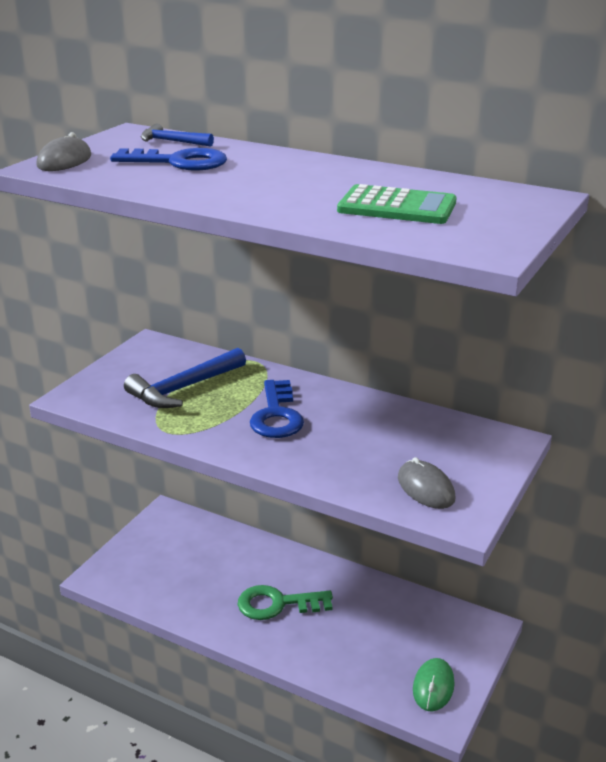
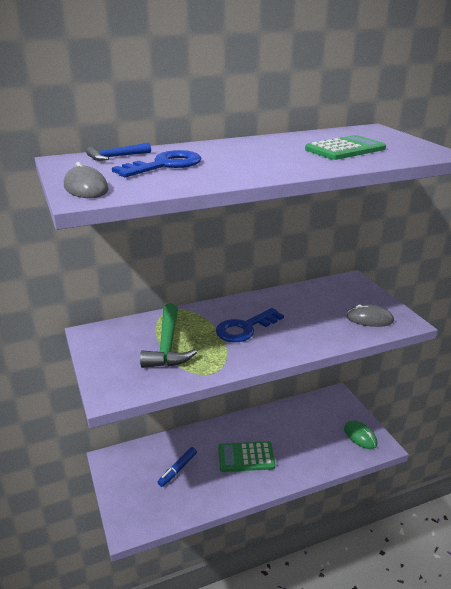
camera: 50 degrees left, 0 degrees up
(183, 388) = (167, 345): blue hammer -> green hammer
(202, 565) = (177, 470): none -> blue marker
(277, 415) = (245, 328): blue key -> blue key turned 105 degrees clockwise
(277, 604) = (246, 457): green key -> green calculator

